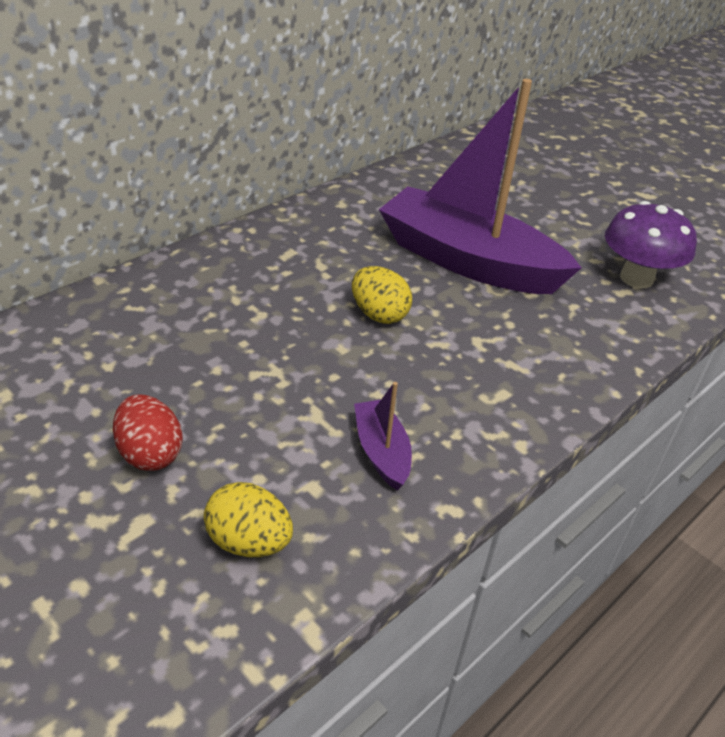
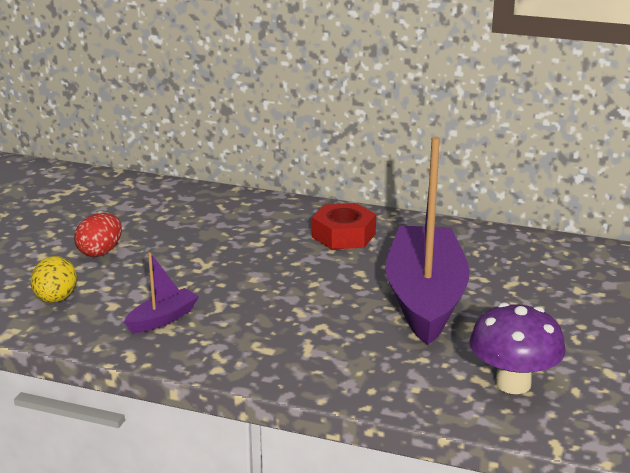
camera: 65 degrees right, 15 degrees down
(301, 255) = (343, 235): none -> red nut
(379, 314) = (307, 281): yellow egg -> none

